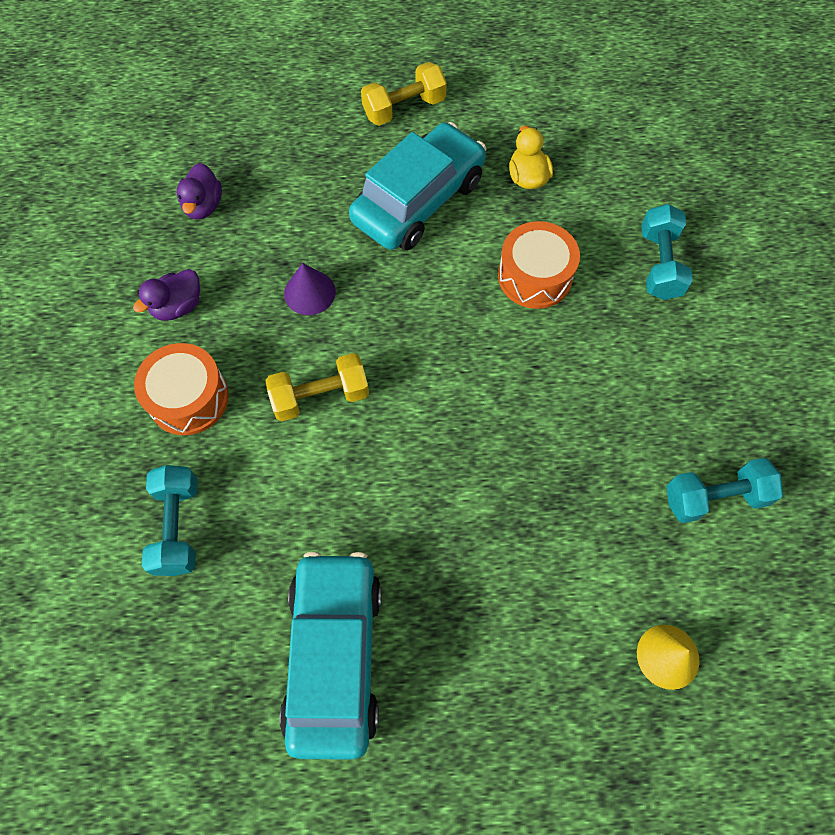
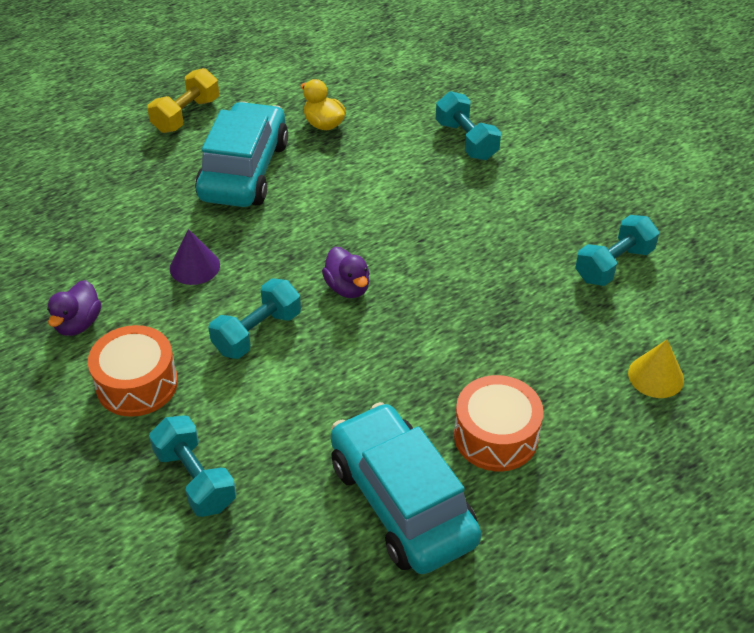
camera: 30 degrees left, 20 degrees down
(203, 206) = (50, 244): purple duck -> purple duck (347, 287)
(320, 396) = (257, 332): yellow dumbbell -> turquoise dumbbell
(535, 276) = (377, 184): orange drum -> orange drum (496, 436)

